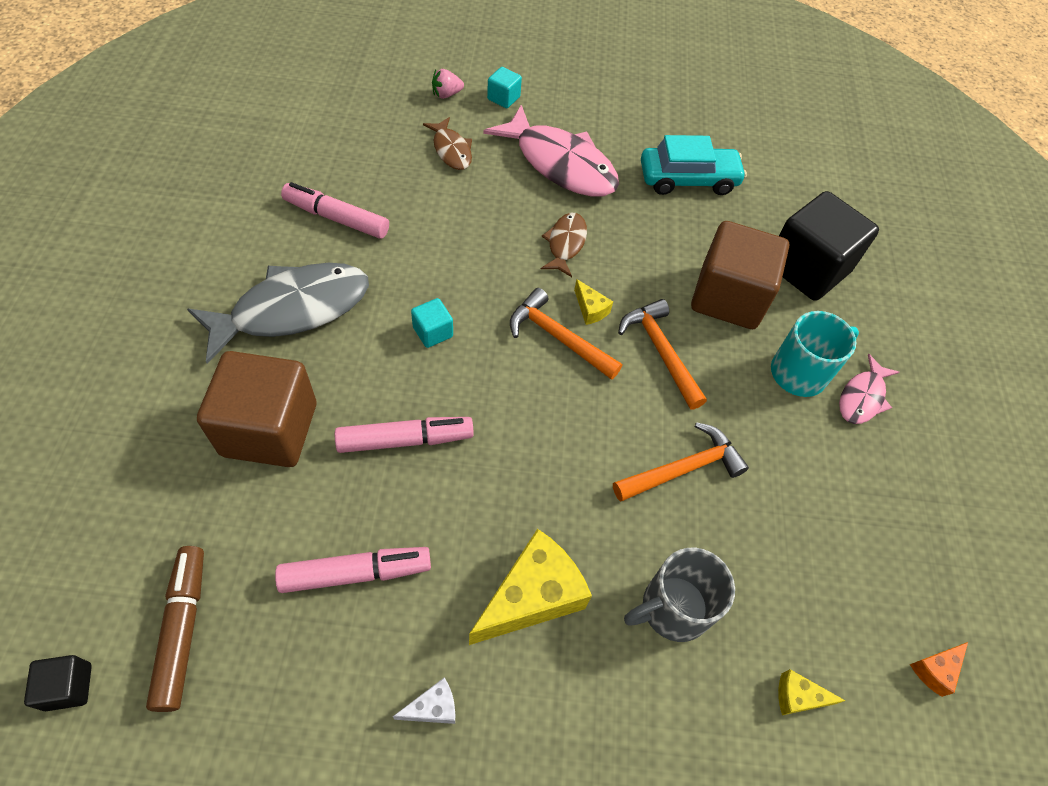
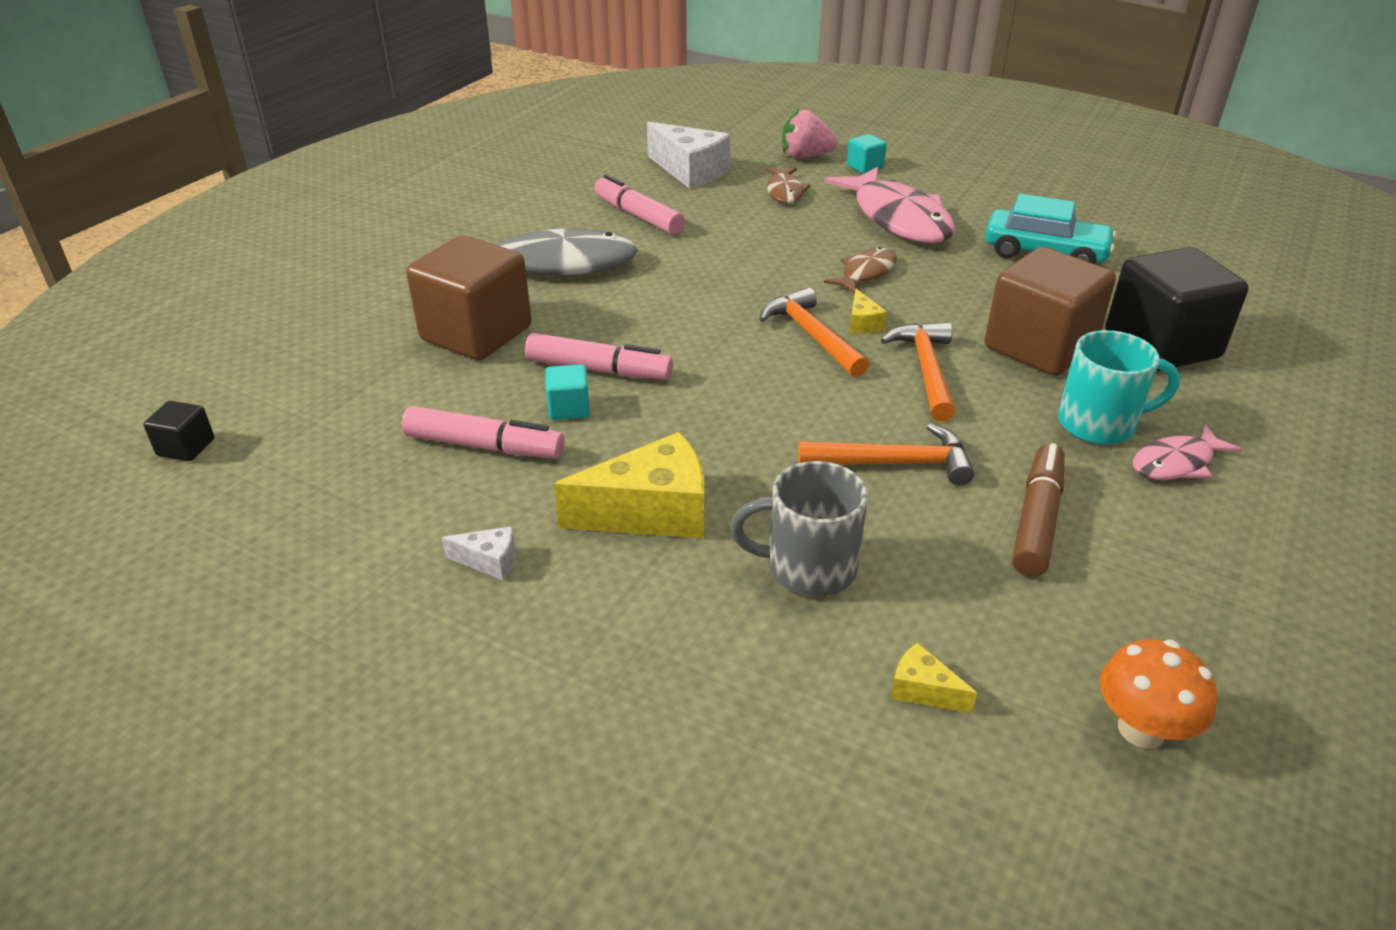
camera: 30 degrees right, 20 degrees down
(183, 629) = (304, 439): brown marker -> brown marker (1037, 519)
(353, 140) = (690, 171): none -> white cheese
(433, 332) = (679, 305): turquoise cube -> turquoise cube (569, 408)
(446, 94) = (805, 156): pink strawberry -> pink strawberry, size x1.58
(935, 669) = (1141, 729): orange cheese -> orange mushroom

